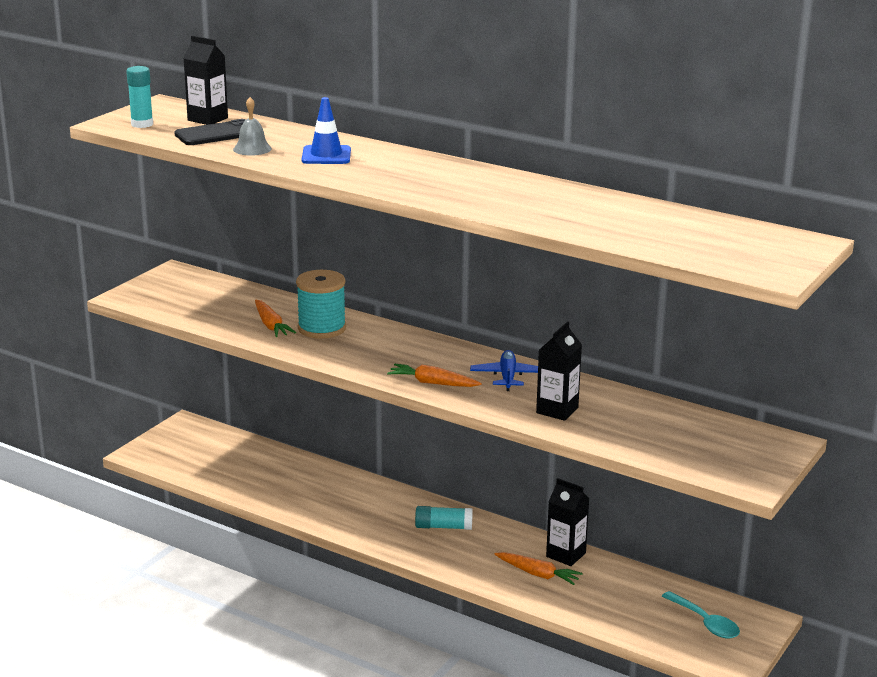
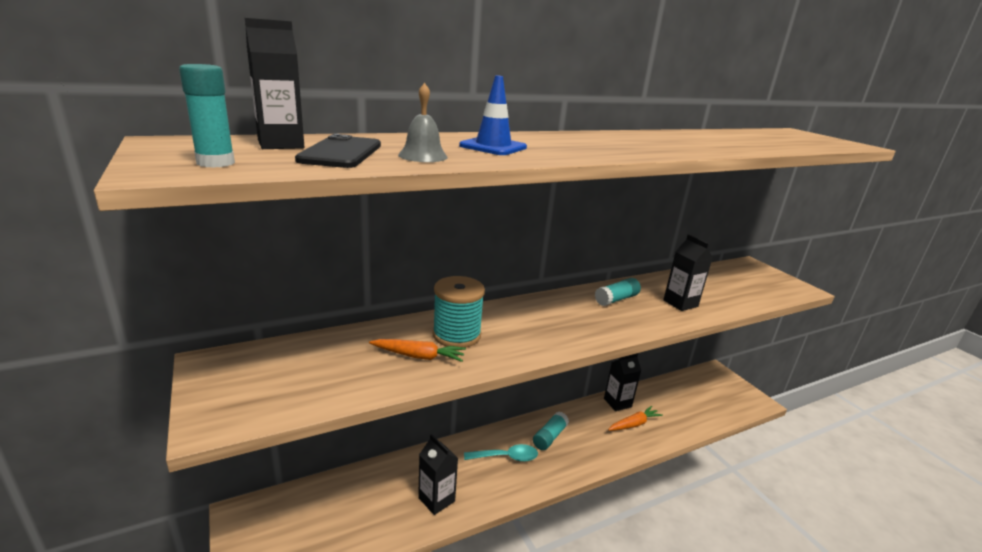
camera: 60 degrees left, 0 degrees up
(289, 495) = (436, 499): none -> black carton
(433, 383) = (606, 328): orange carrot -> none
(507, 377) = (616, 299): blue plane -> turquoise glue stick
(705, 622) = (713, 389): turquoise spoon -> turquoise spoon (506, 457)

